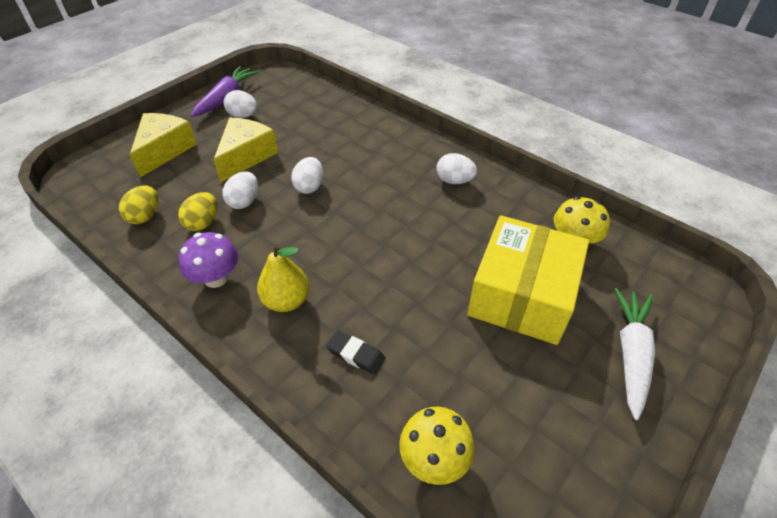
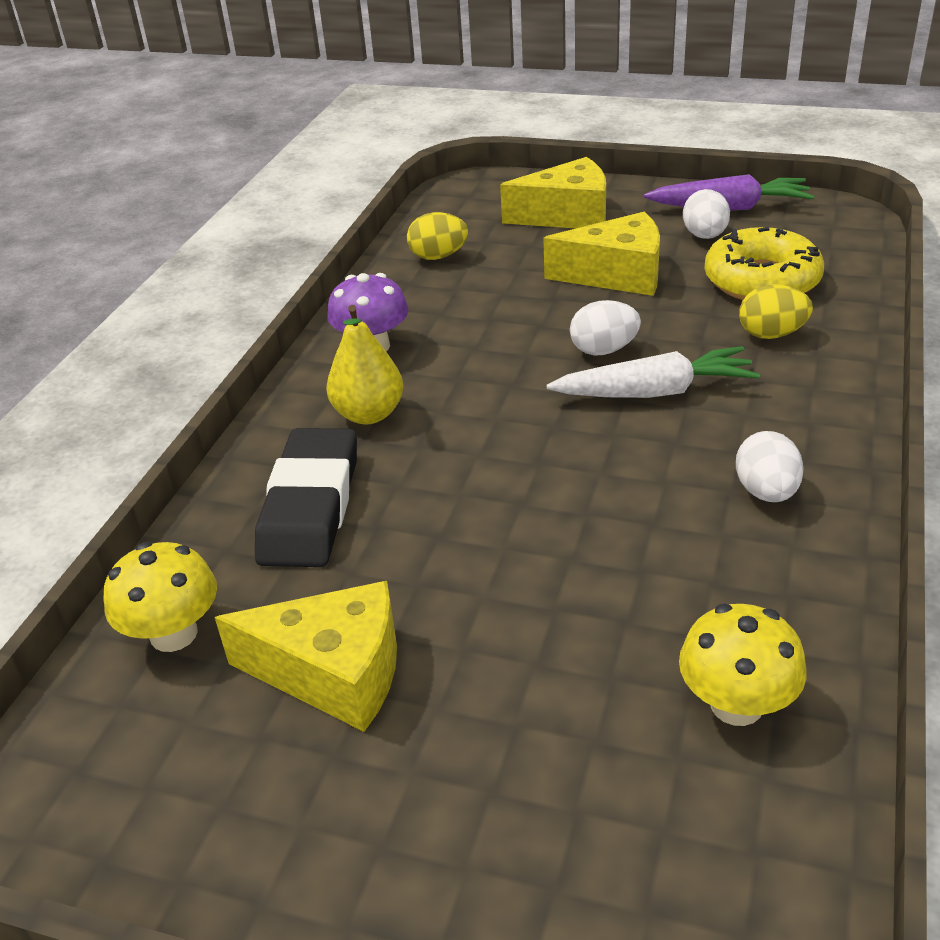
camera: 70 degrees right, 10 degrees down
(203, 223) = (459, 298): yellow egg -> yellow egg (771, 334)
(244, 201) = (524, 311): white egg -> none
(301, 116) = (761, 280): none -> yellow donut
(356, 354) = (310, 506): black eraser -> black eraser, size x2.02
(501, 380) = (334, 673): none -> yellow cheese
(522, 295) = (533, 656): yellow box -> none
(631, 354) = (480, 853): white carrot -> white carrot (656, 392)

